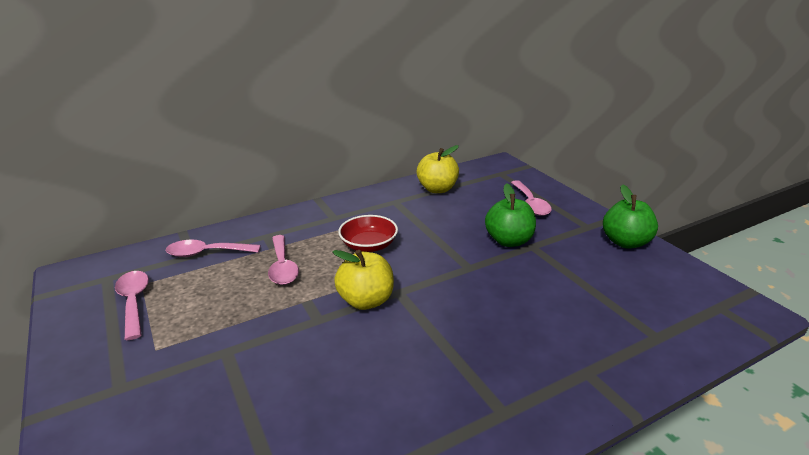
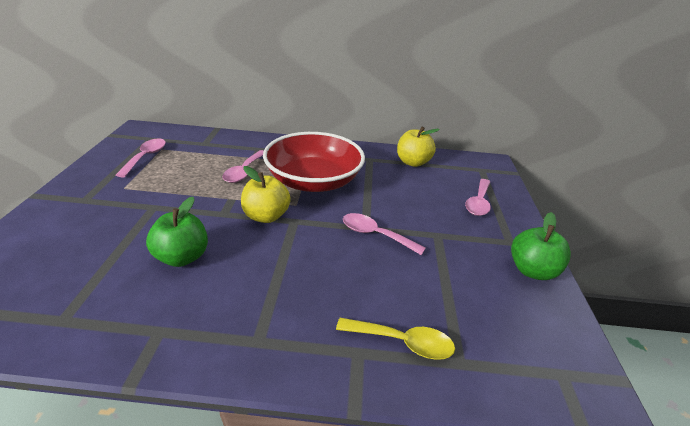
camera: 30 degrees right, 5 degrees up
(206, 253) = (214, 145): pink spoon -> pink spoon (375, 234)
(369, 245) = (313, 181): red bowl -> red bowl, size x2.00
(509, 241) = (422, 222): green apple -> green apple (182, 257)
(607, 345) = (403, 342): none -> yellow spoon

